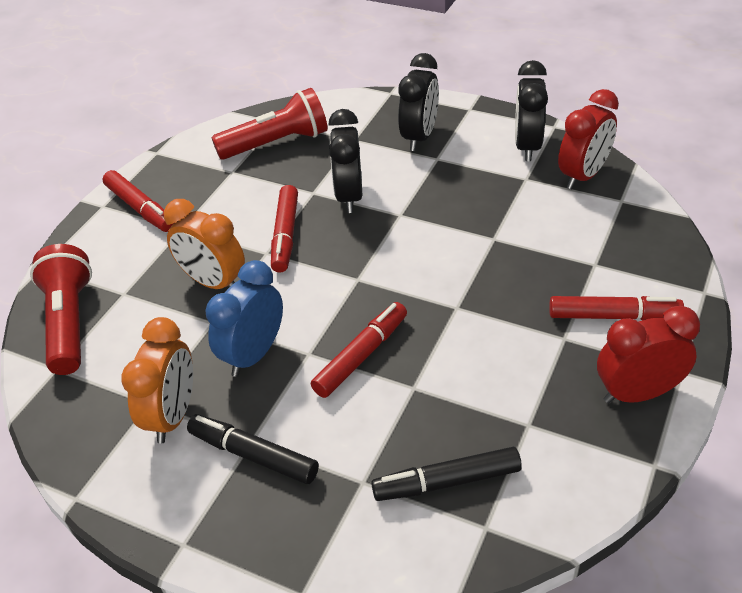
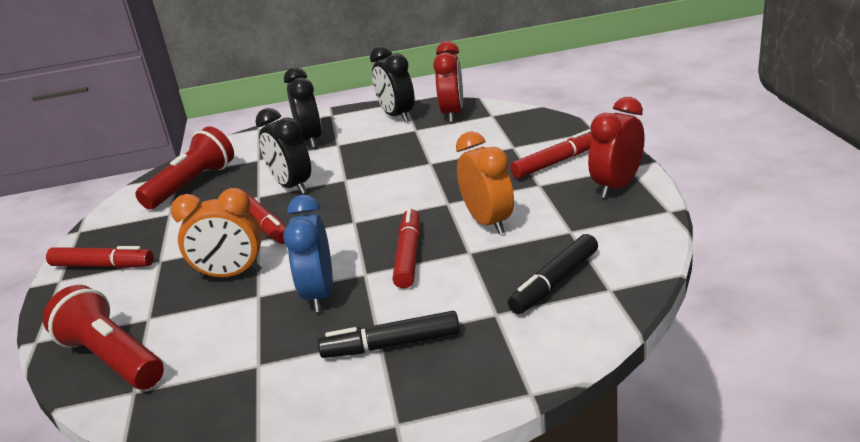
camera: 35 degrees left, 15 degrees down
(173, 415) = (290, 360): orange clock -> orange clock (488, 222)

